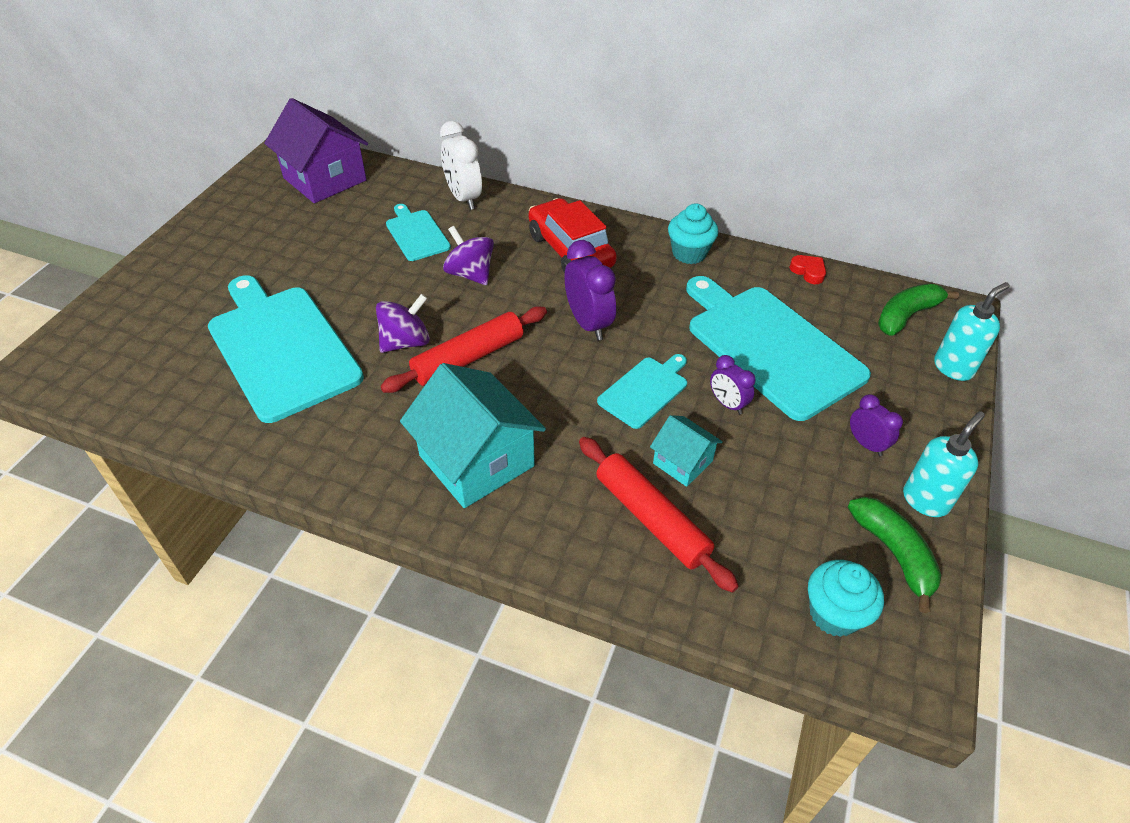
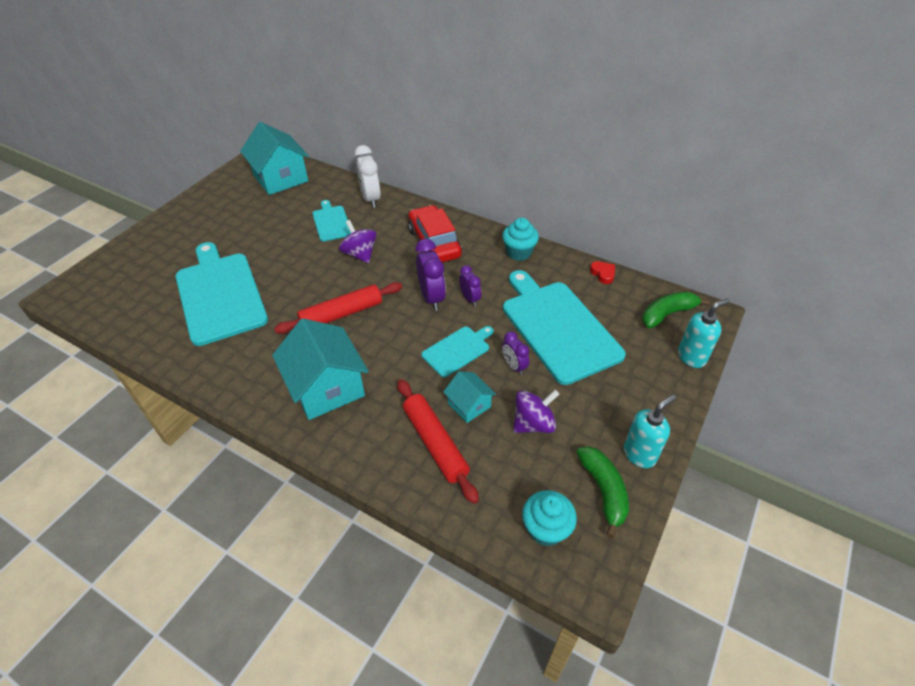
camera: 10 degrees right, 0 degrees up
(325, 179) = (280, 178): purple house -> turquoise house
(406, 342) = (302, 298): purple spinning top -> purple spinning top (533, 423)
(866, 444) = (607, 407): purple clock -> purple clock (470, 299)

